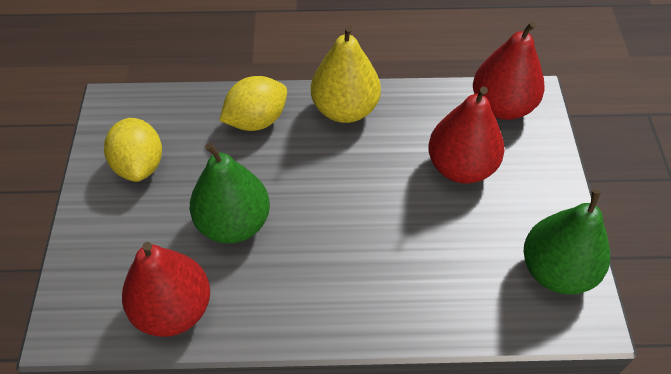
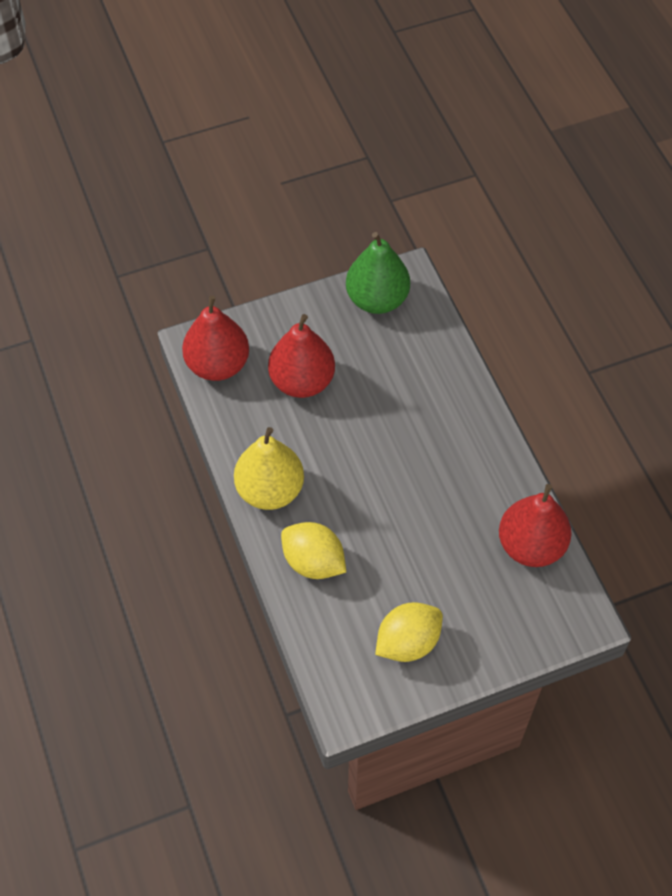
camera: 110 degrees left, 5 degrees up
(234, 223) = (434, 534): green pear -> none

